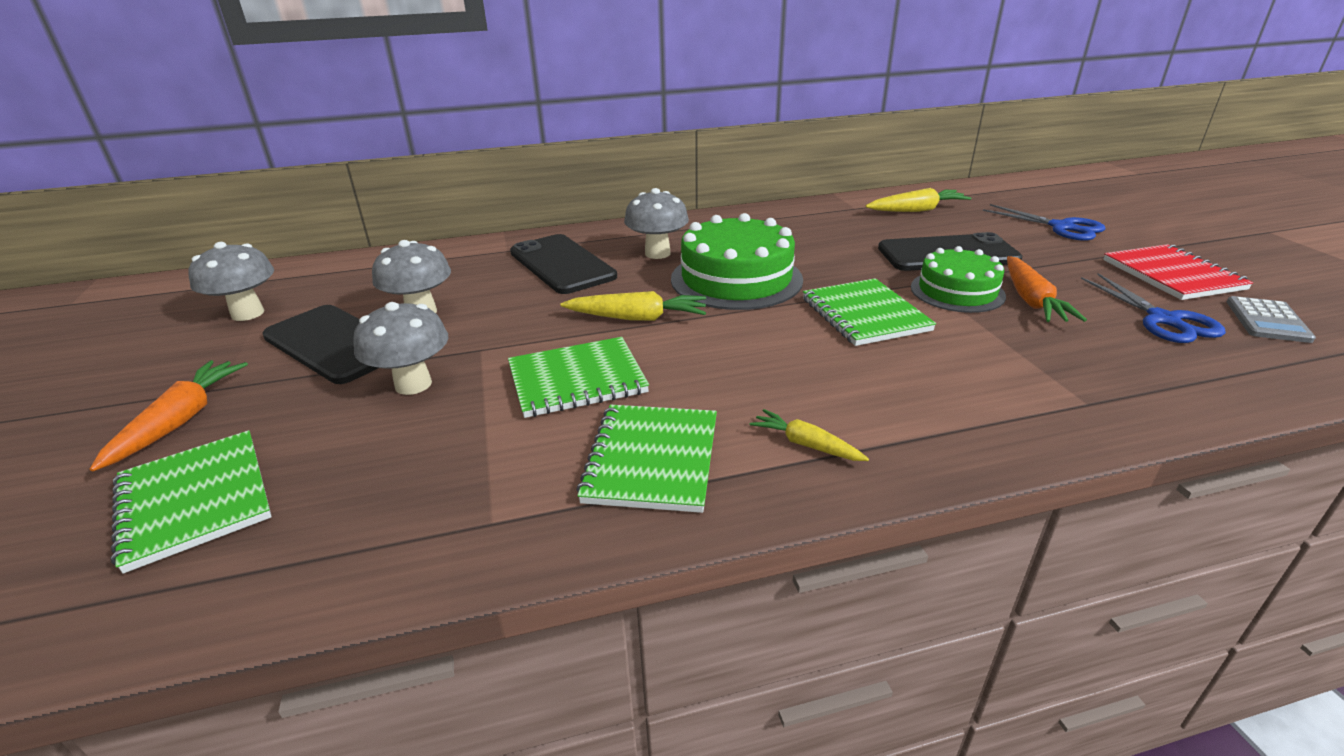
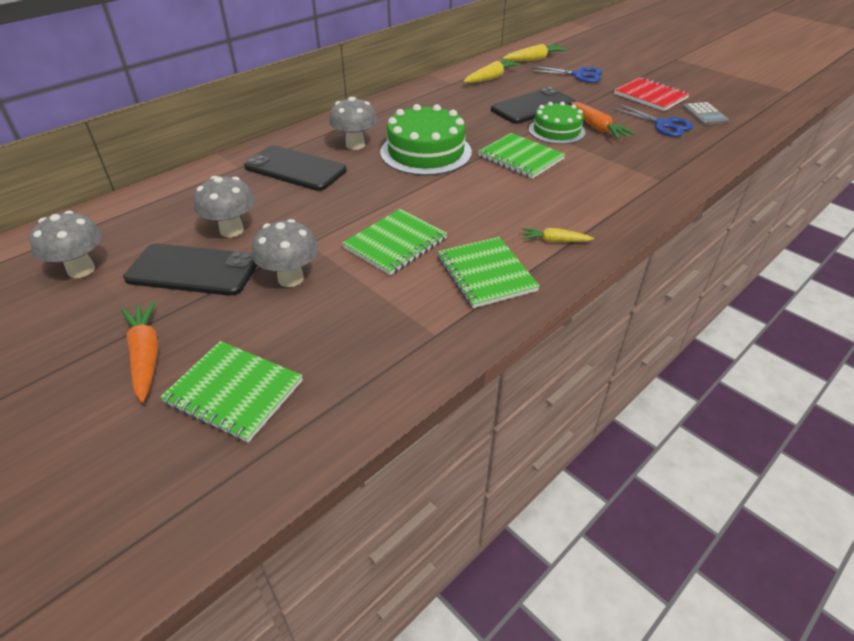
camera: 30 degrees left, 10 degrees up
(637, 318) = (390, 194): yellow carrot -> yellow carrot (534, 59)

